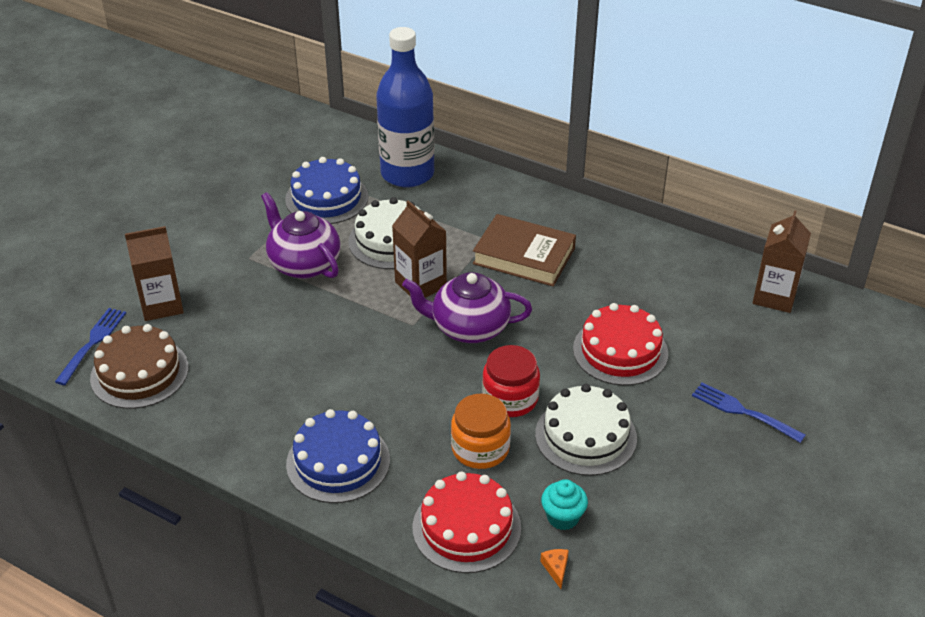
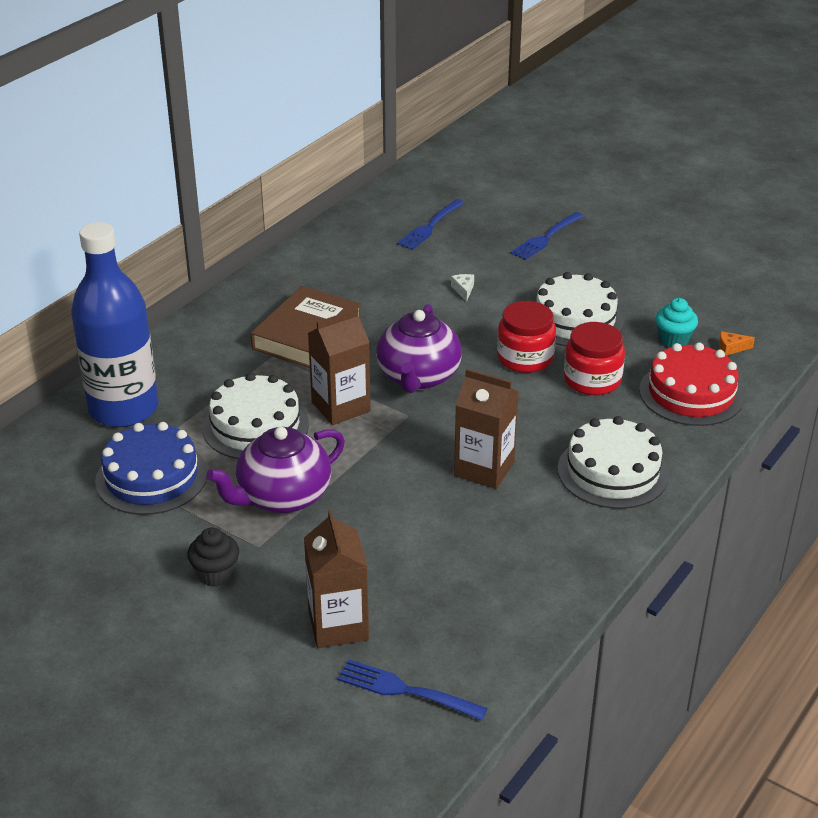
camera: 85 degrees left, 5 degrees down
(139, 373) = (467, 638): brown cake -> none
(220, 241) = (215, 574): none -> black cupcake
(338, 462) = (613, 471): blue cake -> white cake
(480, 448) = (592, 380): orange jar -> red jar
(620, 351) = (463, 290): red cake -> white cheese
(736, 321) = (430, 226): none -> blue fork
(774, 296) = (399, 203): brown carton -> brown carton (484, 469)

